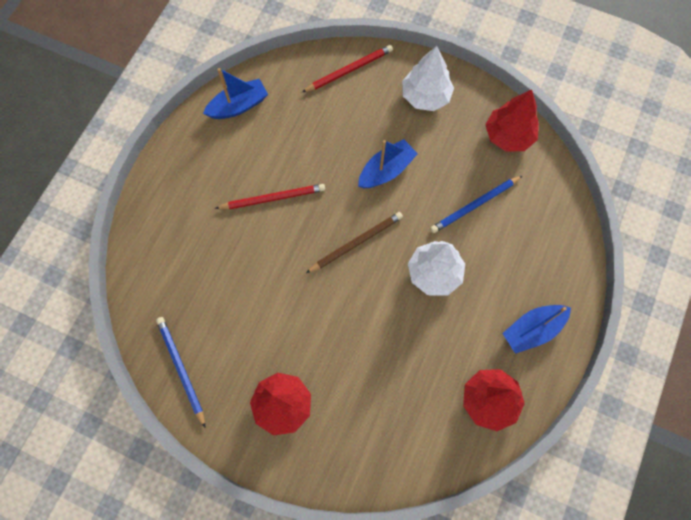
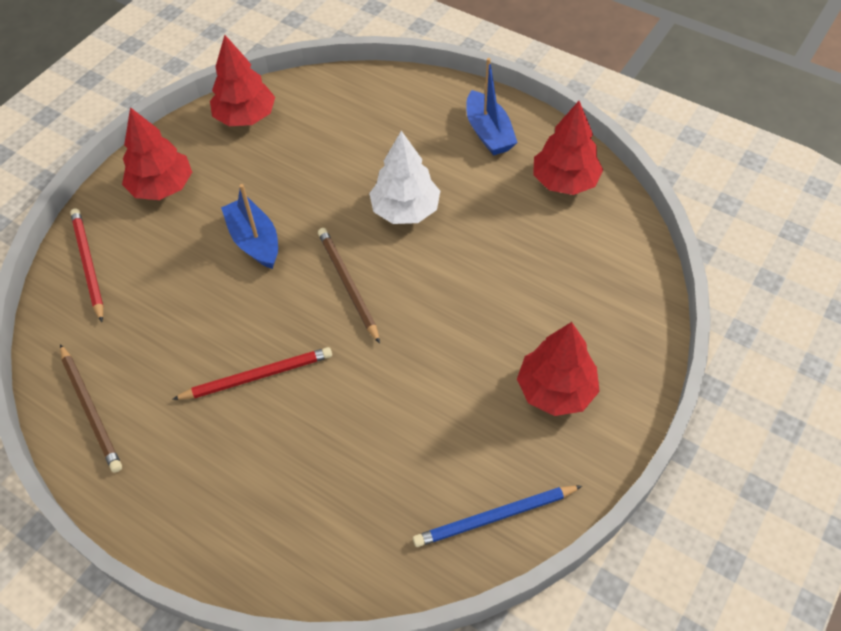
camera: 80 degrees left, 15 degrees down
(238, 106) = (91, 409): blue boat -> brown pencil
(273, 198) = (257, 376): red pencil -> red pencil turned 75 degrees clockwise
(425, 96) = (162, 187): white tree -> red tree
(475, 205) = (327, 160): blue pencil -> none

